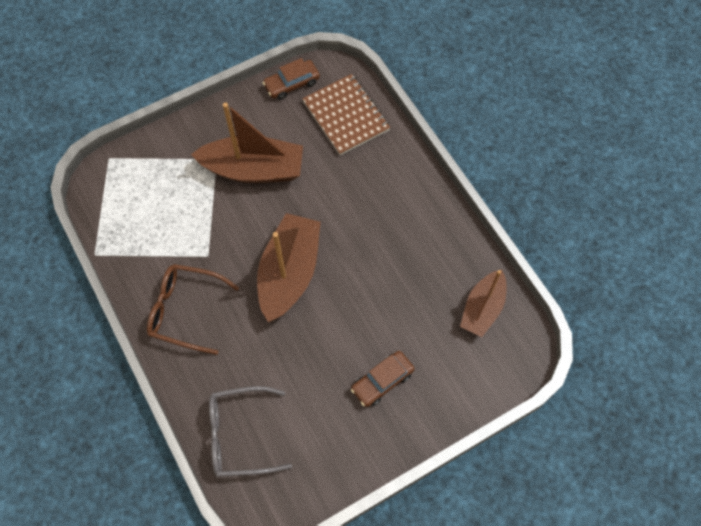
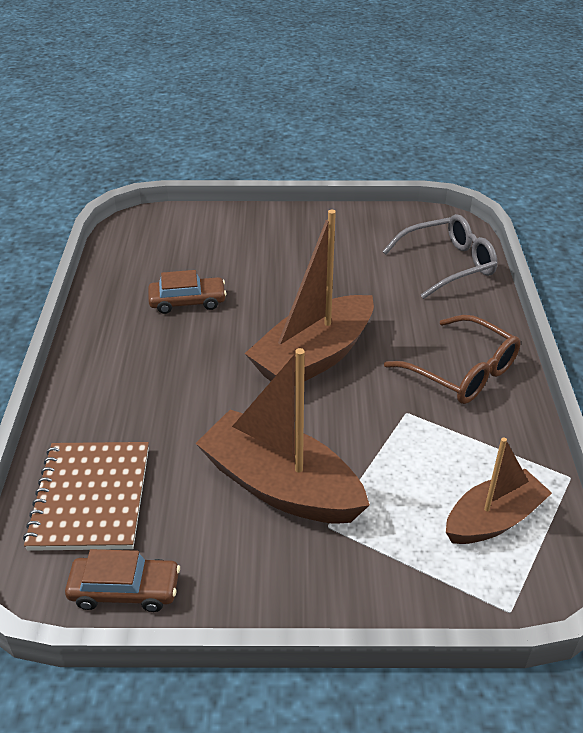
camera: 150 degrees left, 25 degrees down
(240, 435) = (448, 264): grey glasses -> grey glasses turned 45 degrees counterclockwise
(382, 381) = (283, 250): brown car -> brown car (187, 302)
(482, 308) = (139, 259): brown boat -> brown boat (493, 519)

